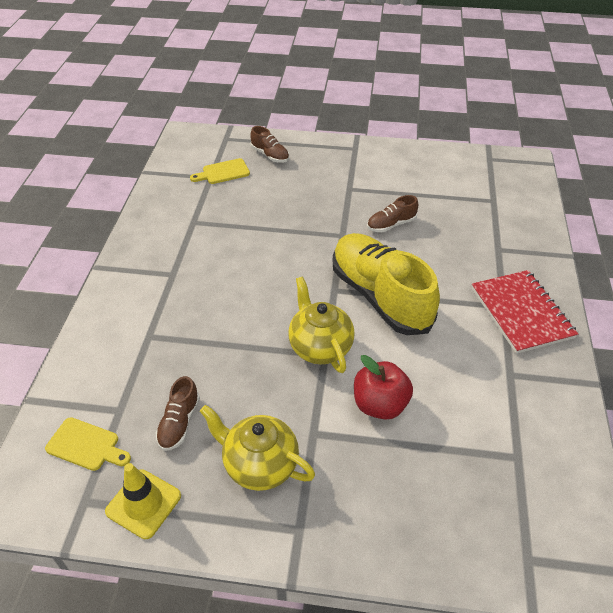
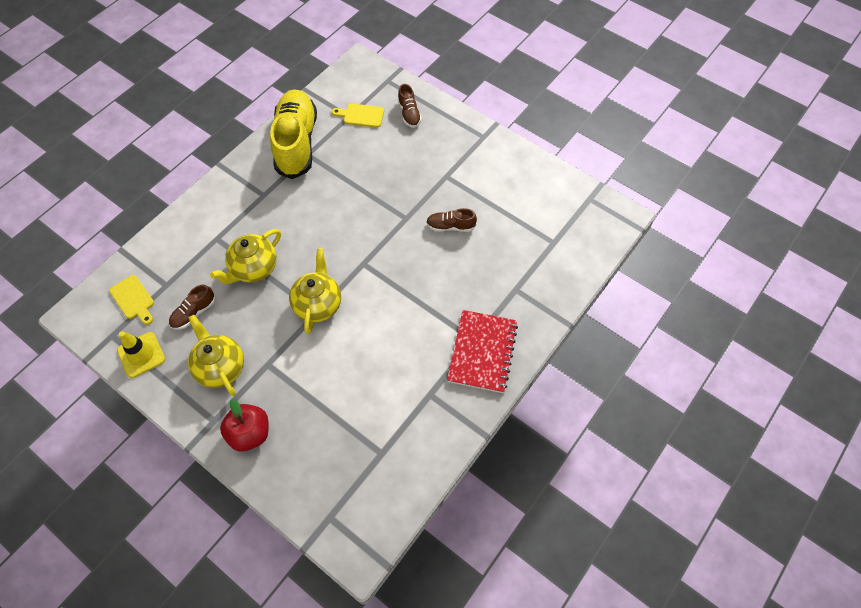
camera: 30 degrees right, 15 degrees up
(217, 346) = (253, 268): none -> yellow teapot
(380, 296) = (391, 285): yellow shoe -> yellow shoe (296, 143)
(380, 404) = (323, 368): red apple -> red apple (250, 433)

